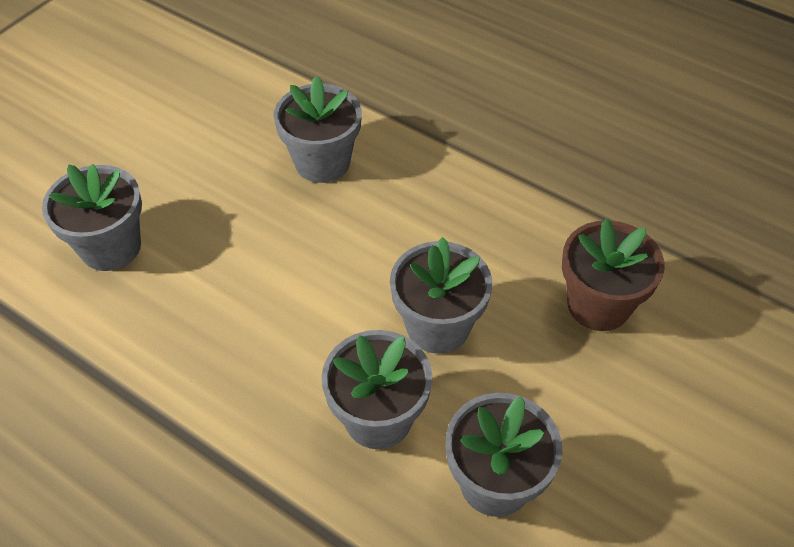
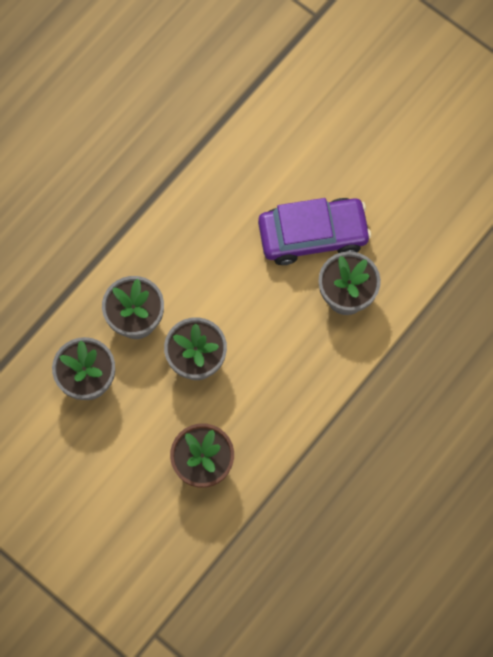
camera: 95 degrees right, 20 degrees up
(111, 247) = (279, 162): grey flower pot -> none
(232, 201) = (313, 235): none -> purple car

